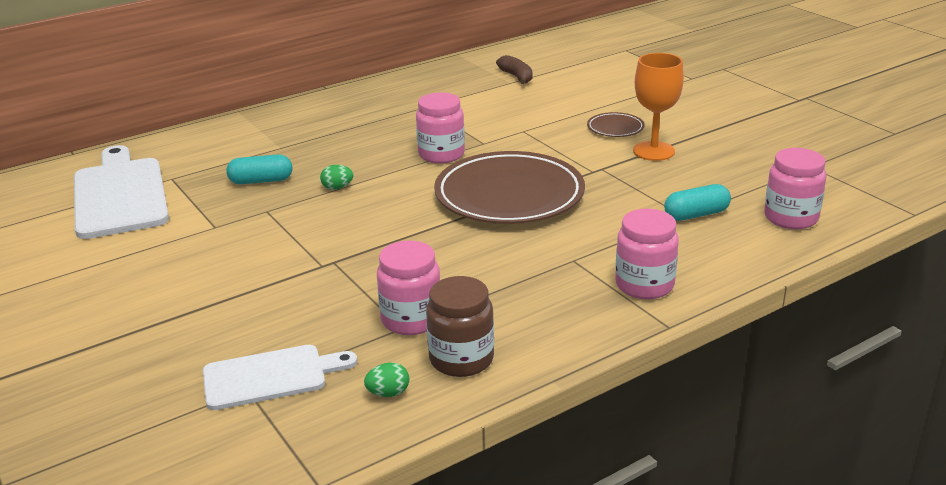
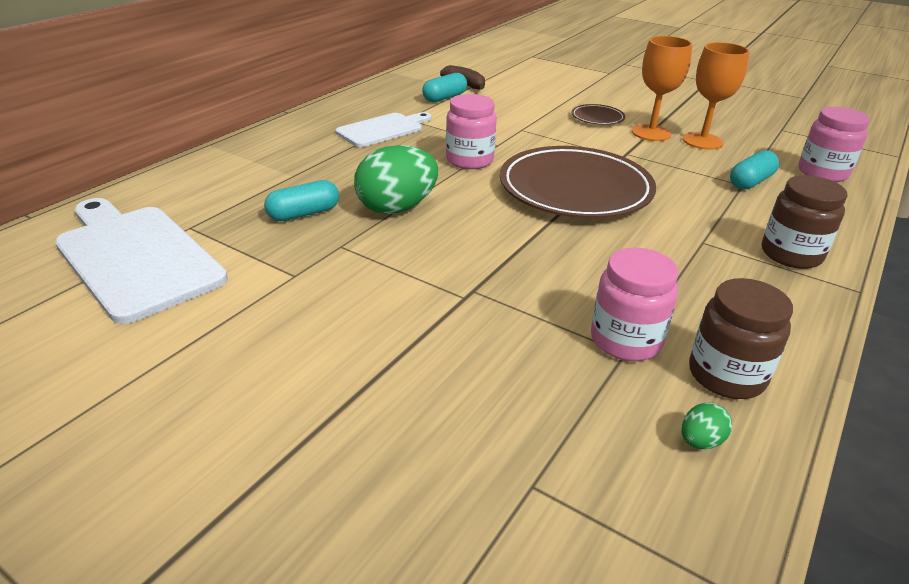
camera: 25 degrees left, 5 degrees up
(271, 376) = (545, 458): white cutting board -> white cutting board (383, 129)
(337, 188) = (397, 208): green egg -> green egg, size x2.33
(482, 89) = (444, 98): none -> turquoise capsule
(644, 285) = (791, 254): pink jar -> brown jar
(699, 167) = (702, 141): none -> orange goblet

